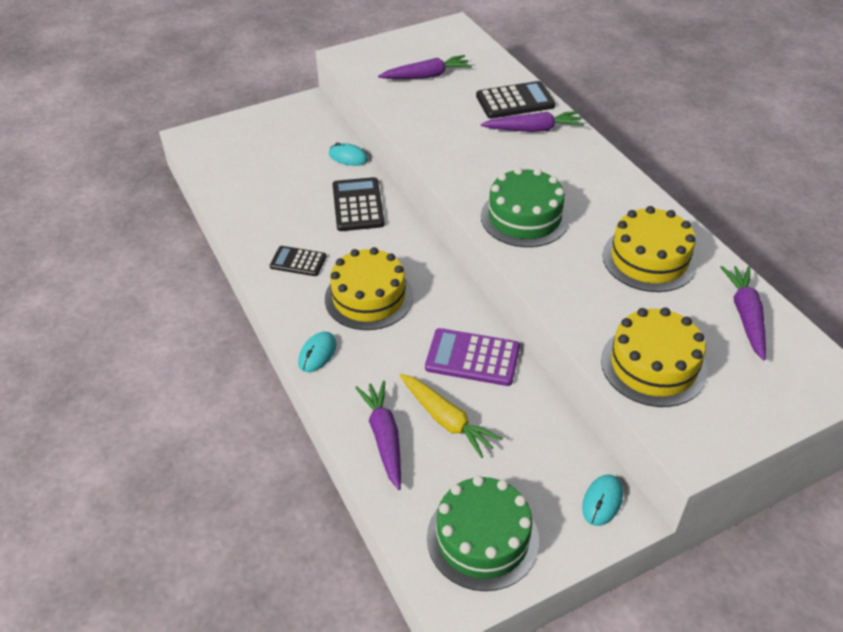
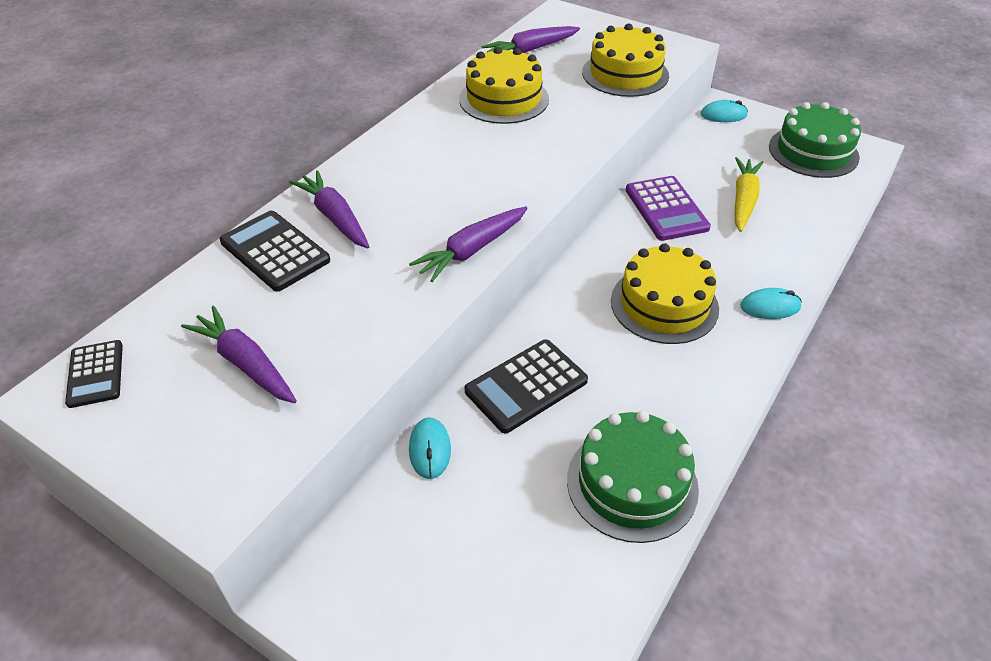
camera: 120 degrees left, 0 degrees up
(298, 261) = (670, 391): black calculator -> black calculator (95, 374)
(384, 438) = (799, 225): purple carrot -> purple carrot (472, 250)
(524, 217) = (507, 177): green cake -> green cake (632, 483)

